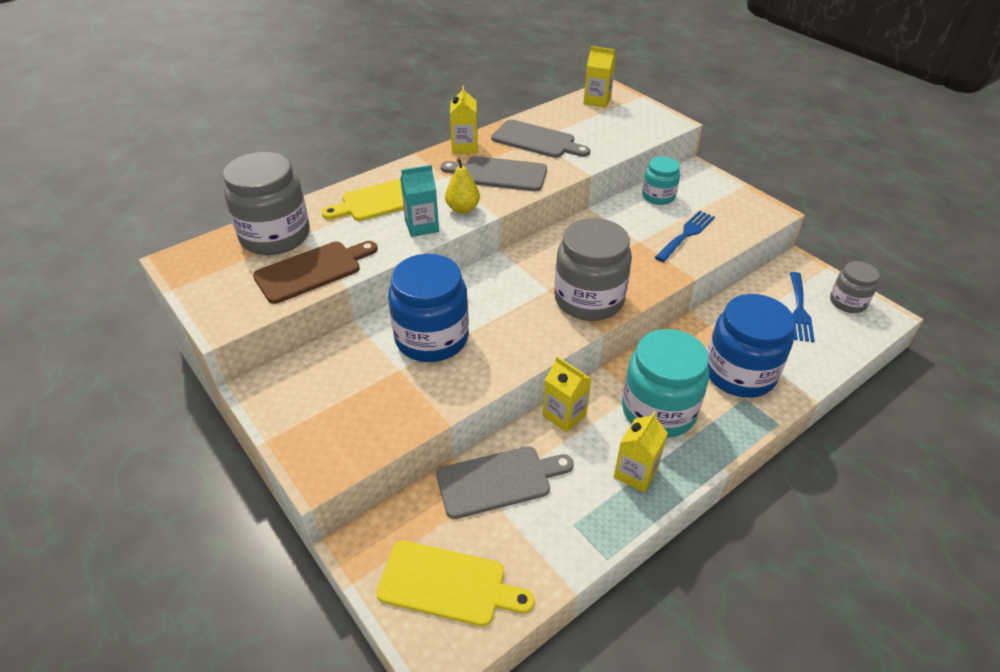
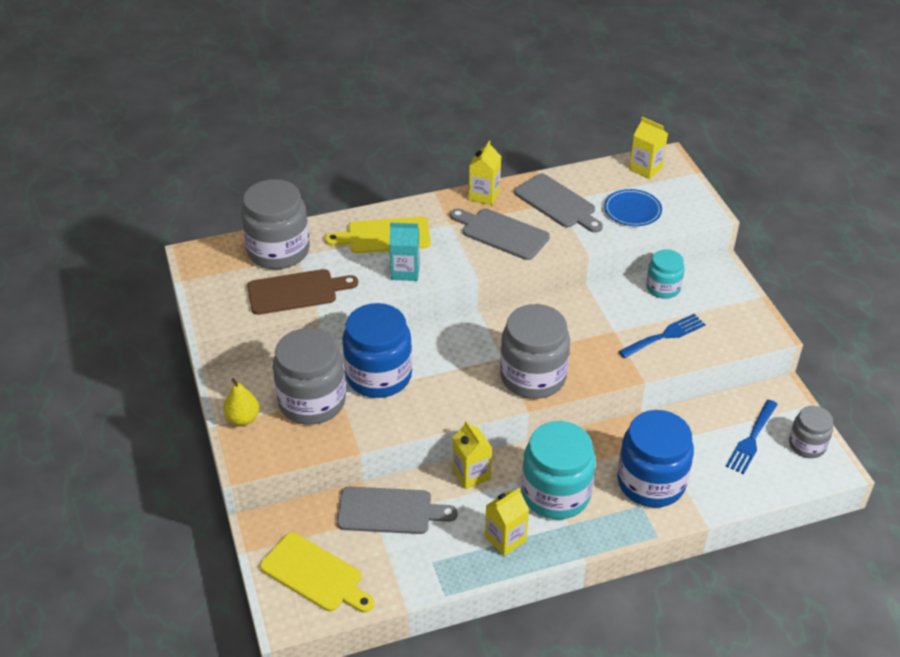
camera: 20 degrees right, 0 degrees up
(370, 384) = (312, 401): none -> grey jar
(463, 209) = (449, 262): yellow pear -> yellow pear (243, 418)
(607, 133) = (632, 210): none -> blue plate

